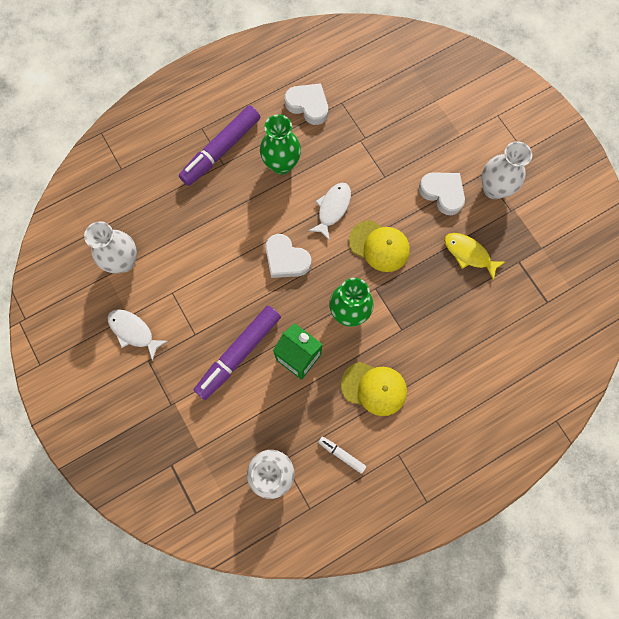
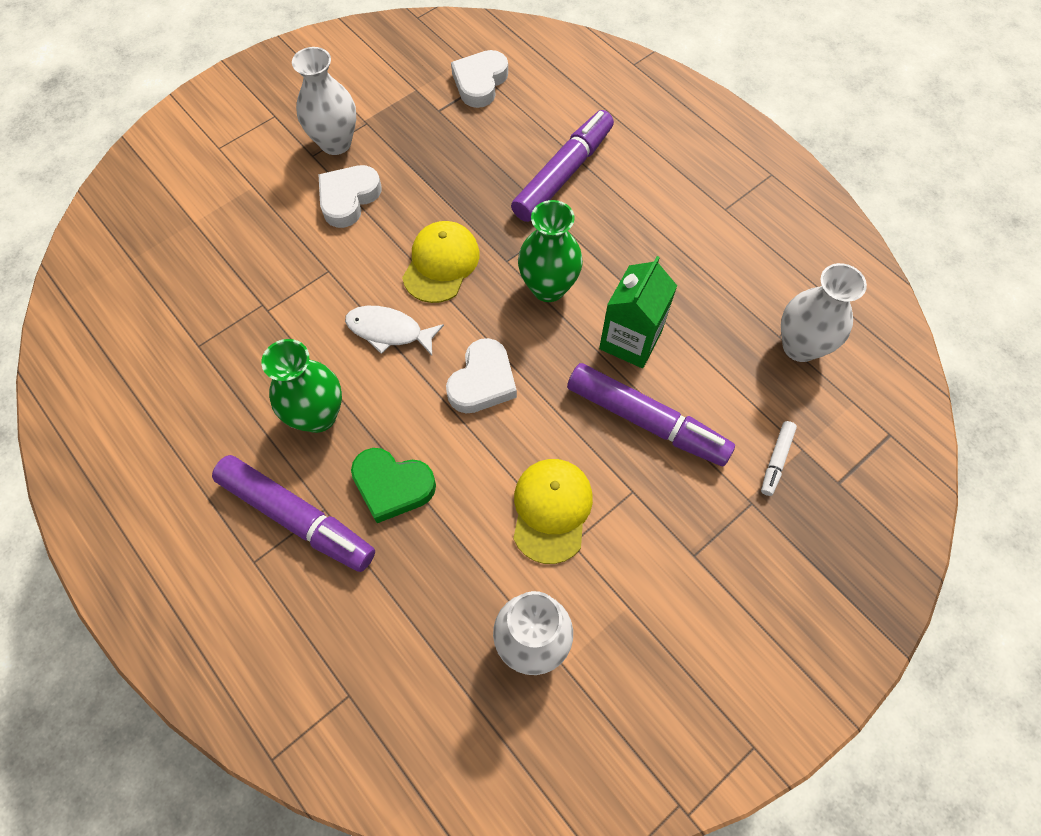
camera: 100 degrees left, 10 degrees down
(133, 331) = (652, 591): white fish -> none
(228, 200) = (392, 486): none -> green heart
(308, 105) = (204, 393): white heart -> white heart (480, 82)
(341, 454) = (747, 269): white marker -> white marker (776, 460)
(374, 388) = (648, 244): yellow cap -> yellow cap (551, 510)
(446, 341) = (563, 174): none -> purple marker
(469, 254) = (436, 161): yellow fish -> none

